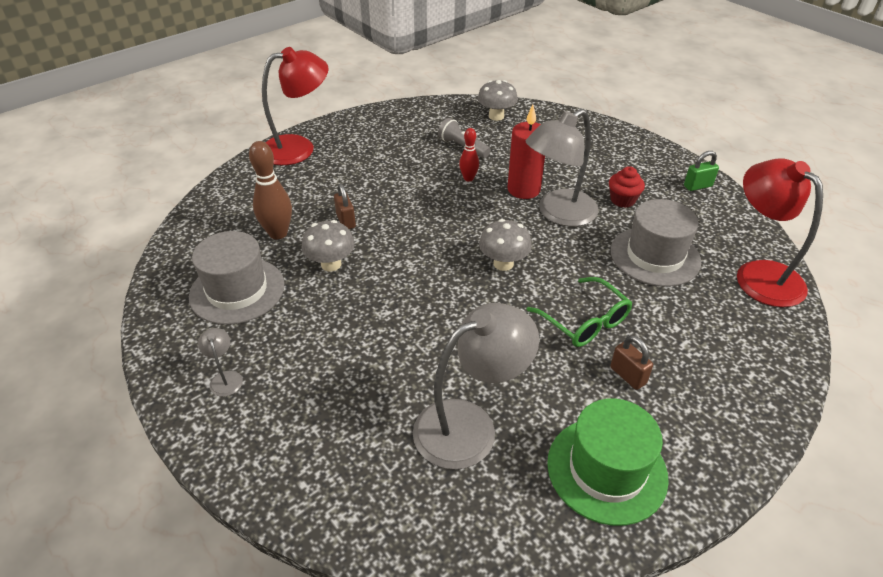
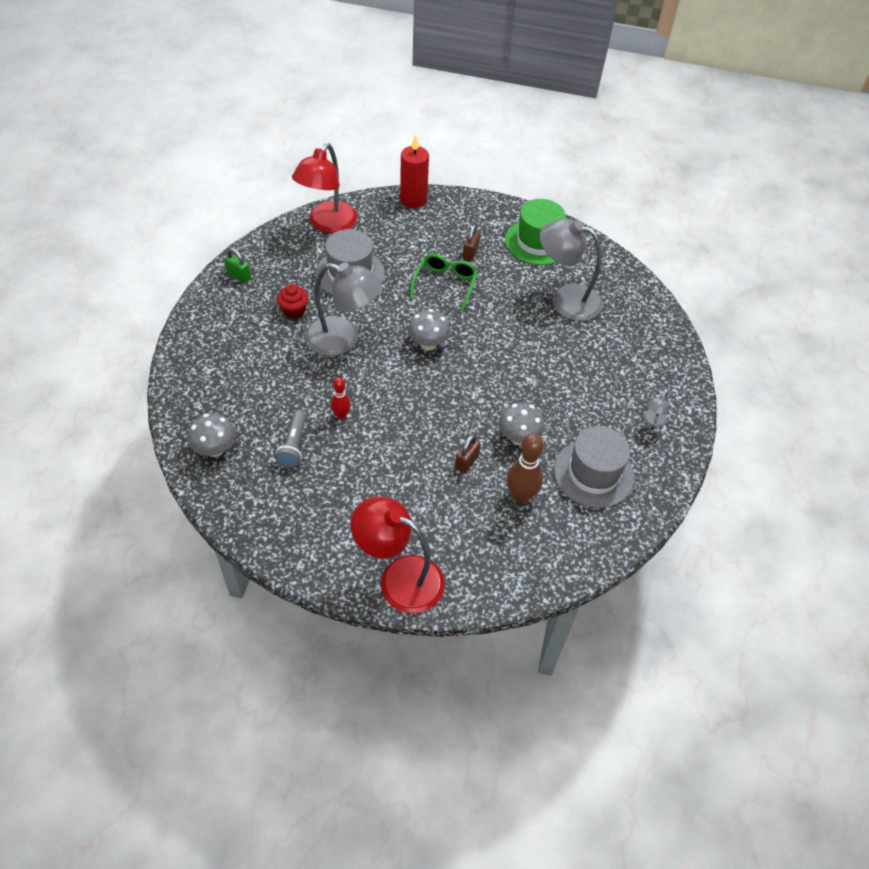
camera: 130 degrees left, 10 degrees up
(523, 189) = (328, 372): red candle -> red candle (413, 200)

